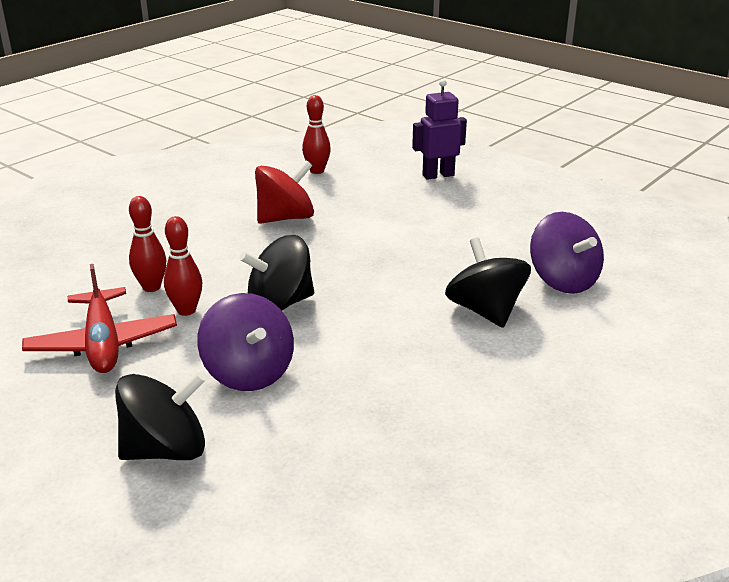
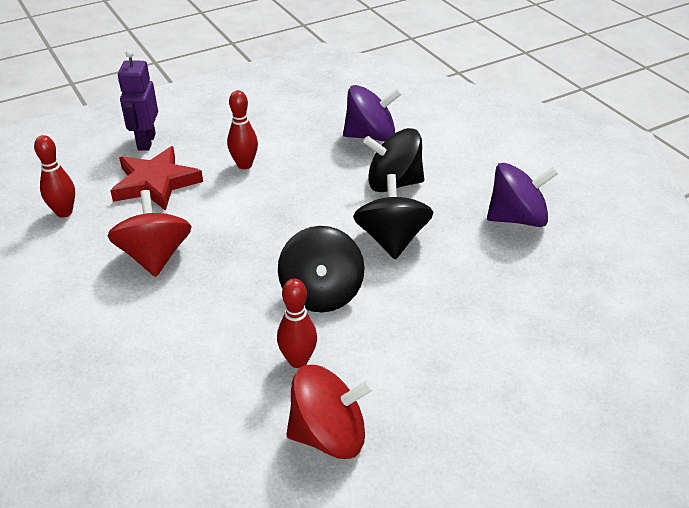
camera: 70 degrees left, 10 degrees up
(103, 343) = (329, 435): red plane -> red spinning top
(151, 287) = (235, 382): red bowling pin -> red bowling pin (244, 165)
(166, 450) = (517, 405): black spinning top -> black spinning top (391, 239)
(249, 373) = (424, 334): purple spinning top -> purple spinning top (517, 218)
(382, 194) = (156, 183): none -> red star

